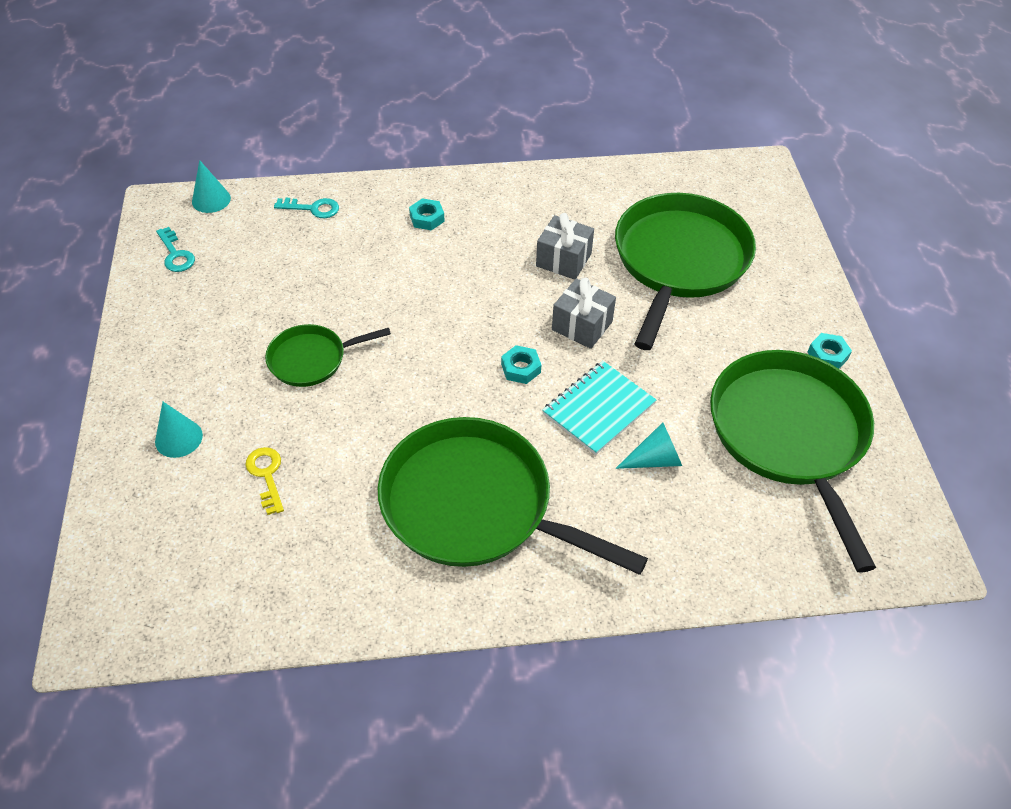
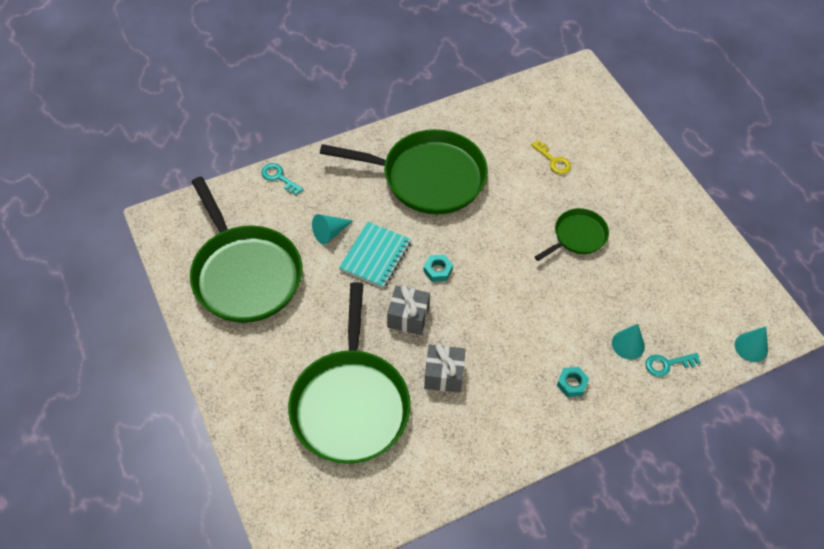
camera: 160 degrees right, 5 degrees up
(176, 254) = (731, 288): turquoise key -> turquoise key (279, 177)
(178, 438) = (618, 166): turquoise cone -> turquoise cone (628, 344)
(827, 355) = (221, 346): turquoise nut -> none

